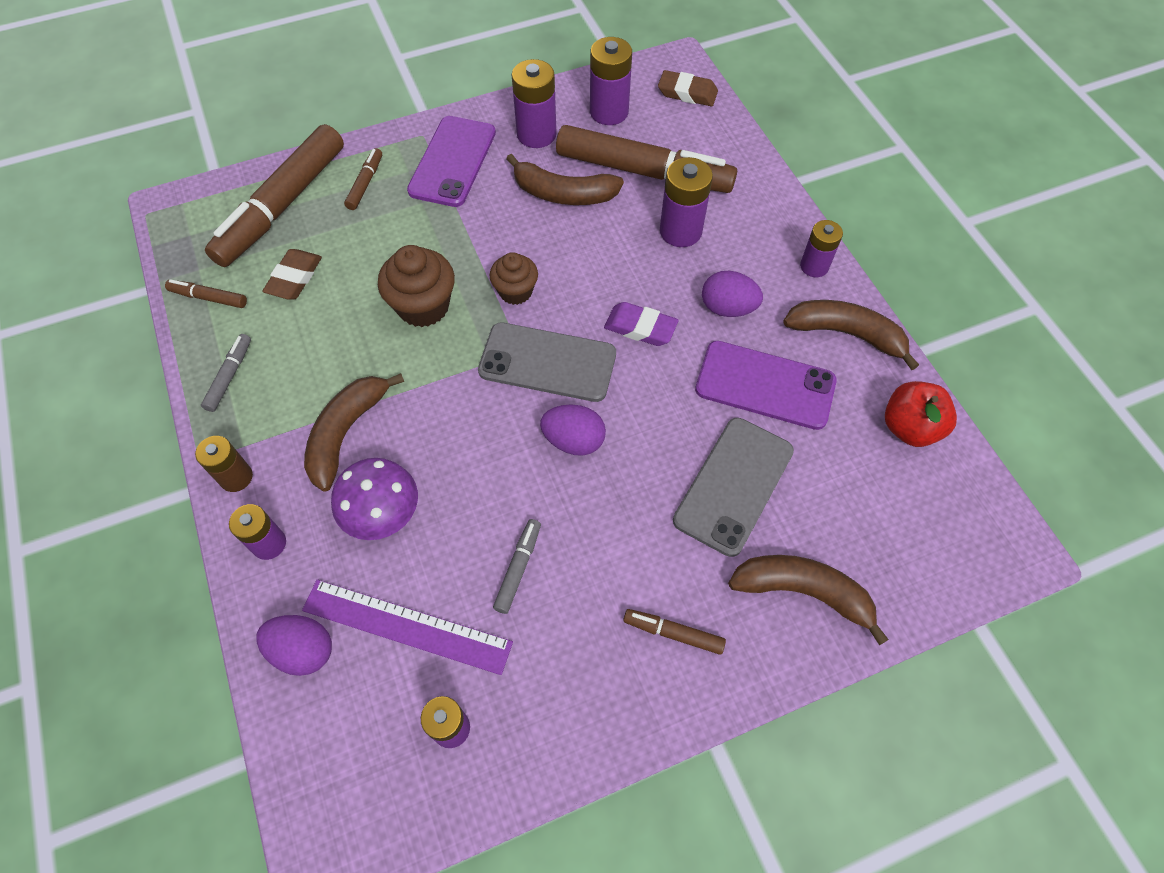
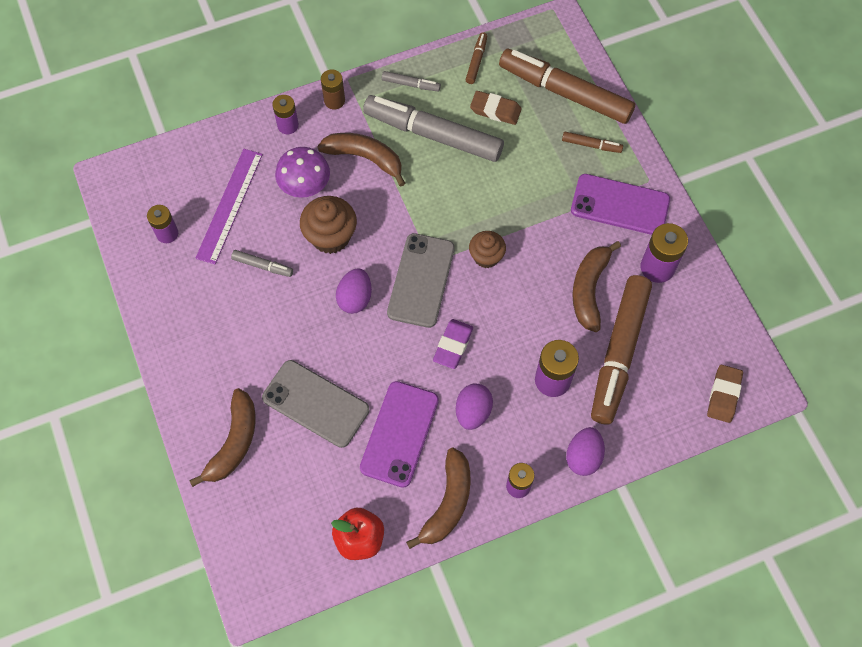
camera: 90 degrees right, 5 degrees up
(303, 650) = (219, 152): purple egg -> purple egg (583, 457)
(321, 348) = (433, 135): none -> grey marker
(423, 306) = (471, 195): brown cupcake -> brown cupcake (330, 236)
(609, 112) = (691, 326): purple battery -> none
(673, 633) = (212, 358): brown marker -> none

